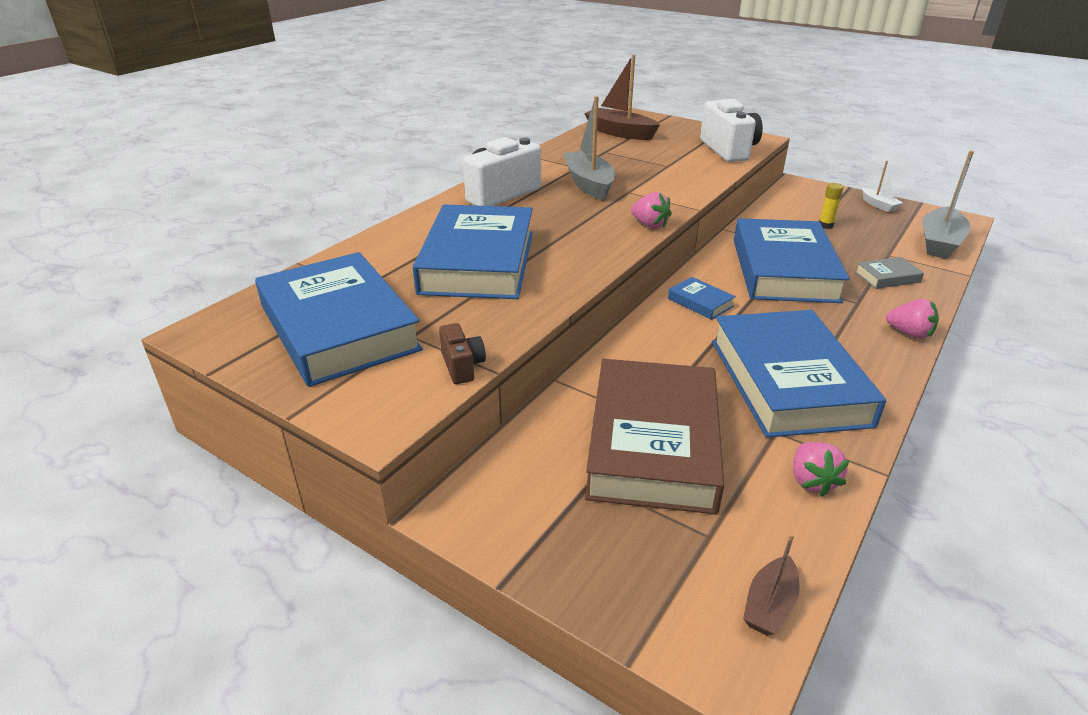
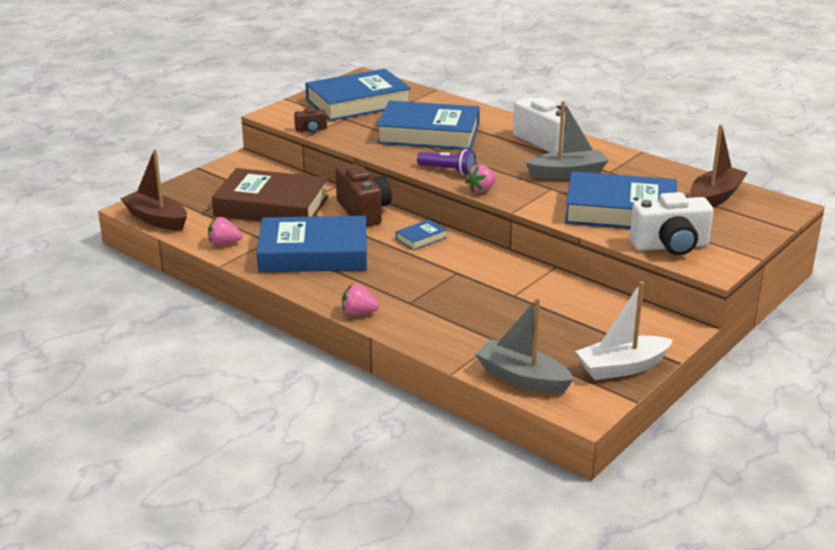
camera: 95 degrees right, 5 degrees down
(601, 245) = (448, 171): none -> purple flashlight
(642, 349) = (363, 211): none -> brown camera
(769, 605) = (157, 219): brown boat -> brown boat, size x1.85
(784, 270) = (470, 281): blue book -> blue book (620, 211)
(825, 225) = (564, 321): yellow glue stick -> none
(878, 205) = (622, 367): white boat -> white boat, size x1.85
(887, 277) = (451, 327): grey book -> none
(909, 333) = (358, 313): pink strawberry -> pink strawberry turned 60 degrees clockwise

